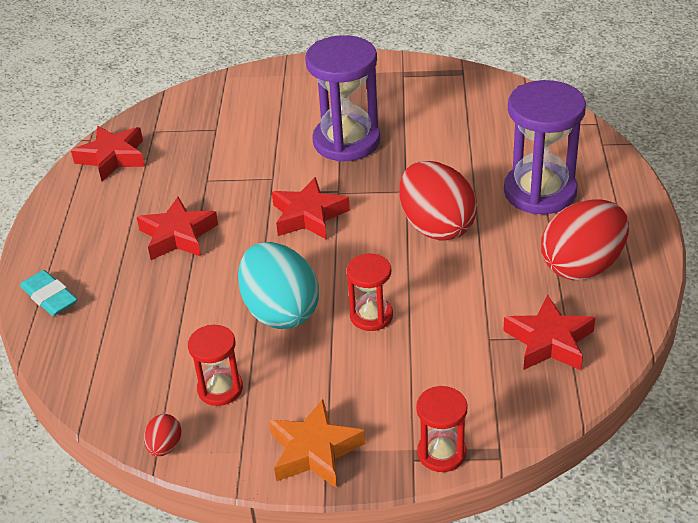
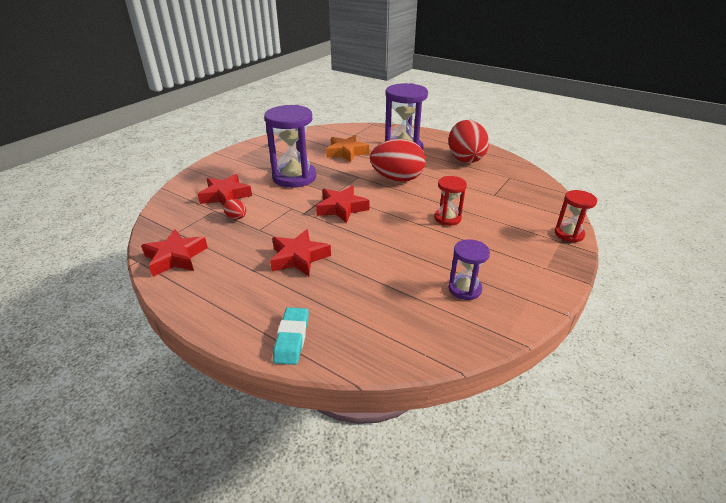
camera: 60 degrees left, 5 degrees down
(50, 297) = (291, 338): turquoise eraser -> turquoise eraser turned 75 degrees counterclockwise
(165, 446) = (503, 330): red egg -> red egg (237, 218)
(220, 389) = (464, 289): red hourglass -> purple hourglass
(280, 311) = (414, 244): turquoise egg -> none
(314, 451) = (544, 272): orange star -> orange star (346, 152)
(549, 341) = (509, 182): red star -> red star (225, 195)

